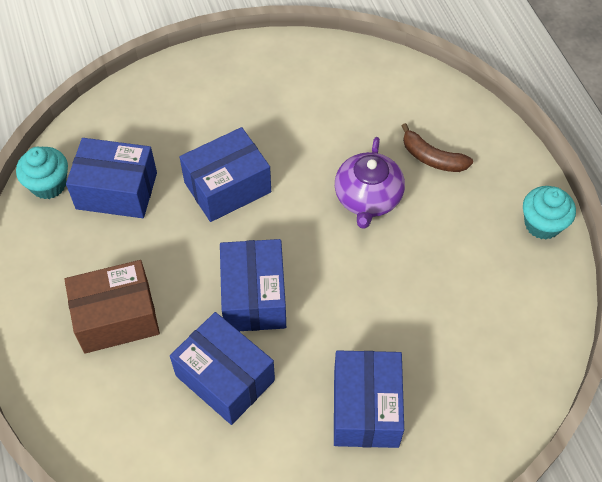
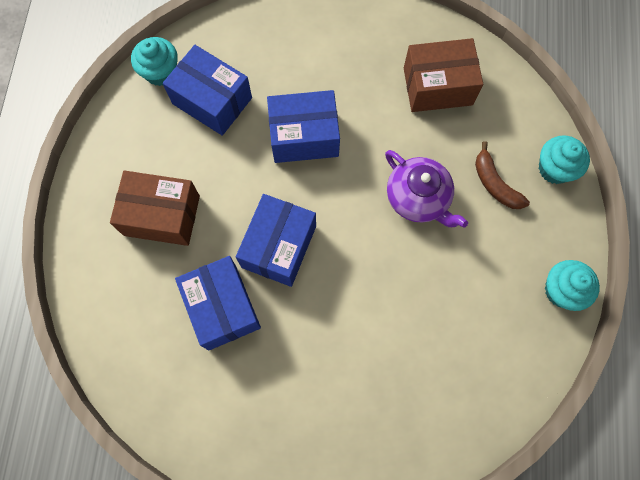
camera: 25 degrees right, 15 degrees up
(334, 95) = (438, 86): none -> brown box
(366, 408) = (322, 387): blue box -> none
(368, 198) = (418, 198): purple teapot -> purple teapot turned 75 degrees counterclockwise
(478, 124) = (554, 169): none -> turquoise cupcake

